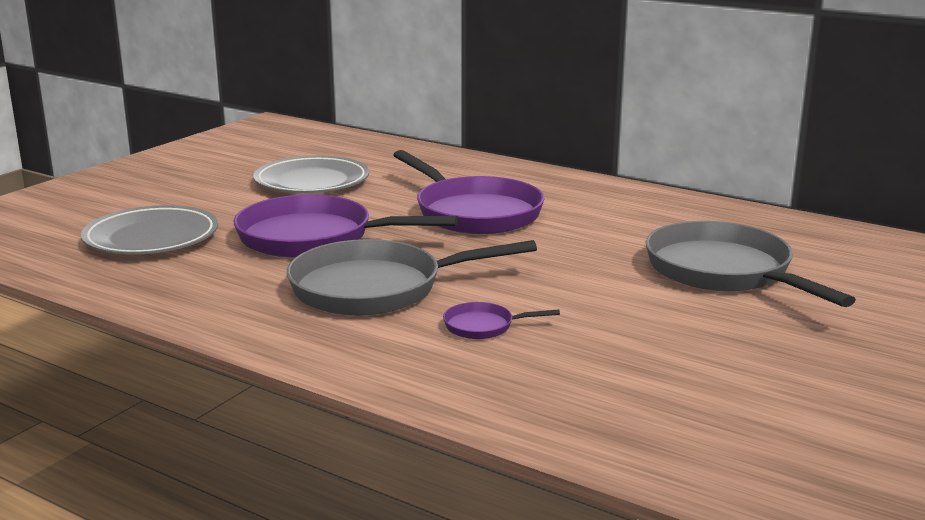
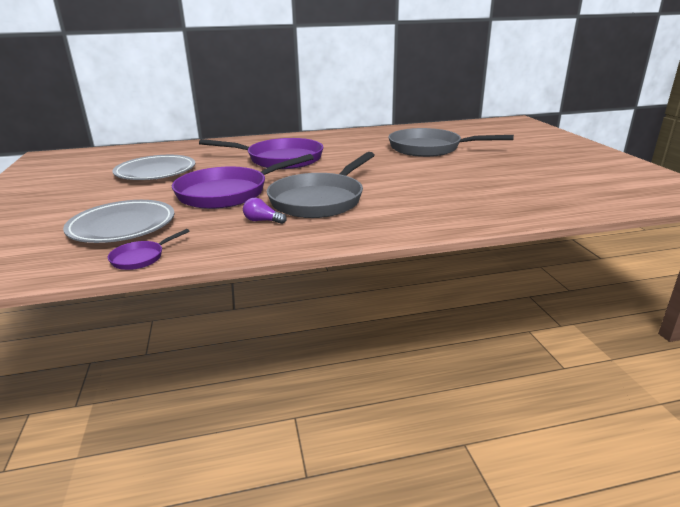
camera: 45 degrees left, 5 degrees up
(264, 287) = (262, 221): none -> purple light bulb
(483, 326) = (403, 195): purple pan -> purple pan (141, 258)

